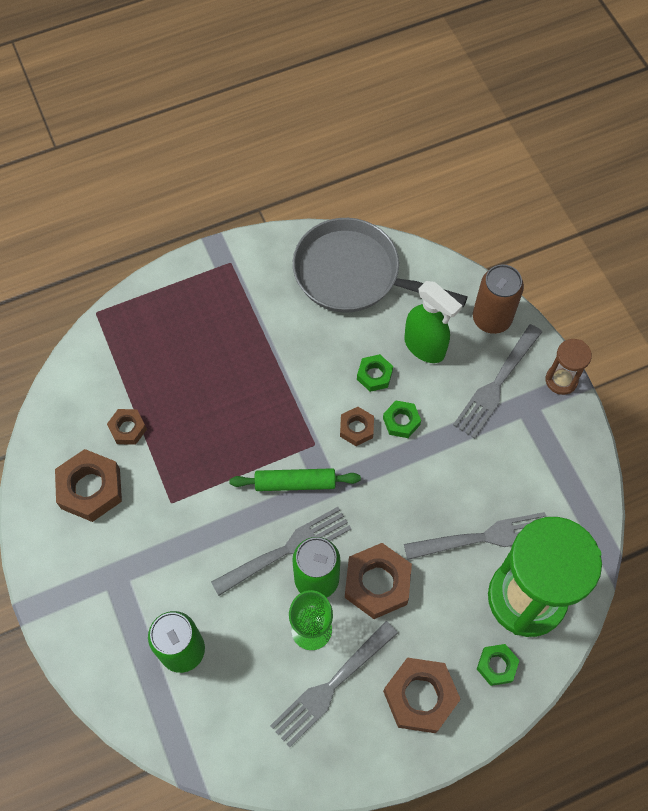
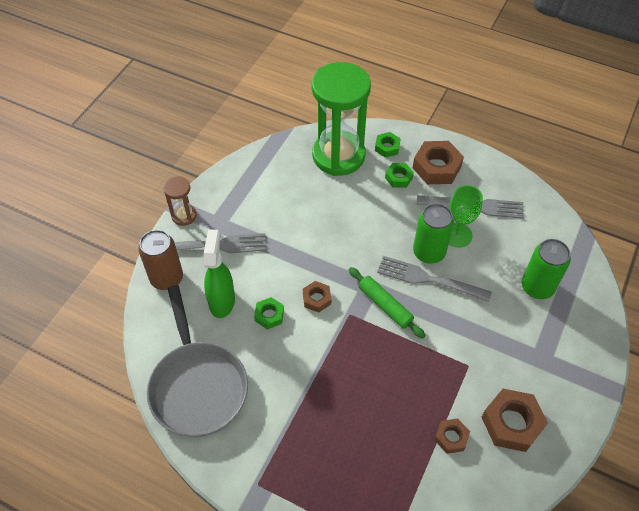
camera: 130 degrees left, 10 degrees down
(377, 583) = (400, 223): brown nut -> none
(401, 421) = (289, 278): green nut -> green nut (398, 178)
(483, 538) = (324, 193): grey fork -> none

